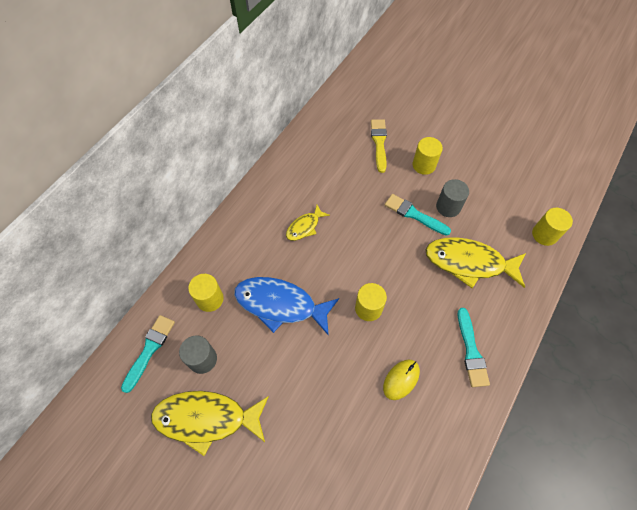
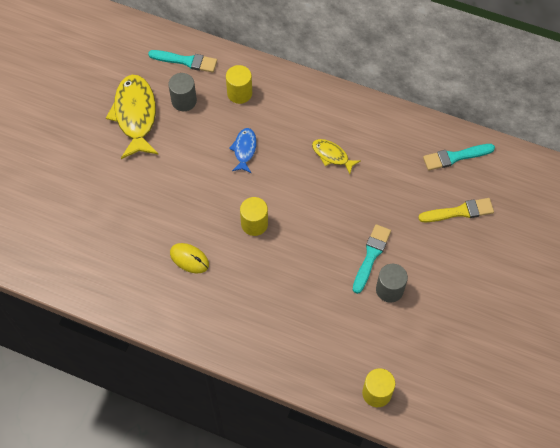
camera: 80 degrees right, 0 degrees up
(280, 304) = (244, 150): blue fish -> blue fish, size x0.52
(424, 165) = (440, 261): yellow cylinder -> none
(469, 263) = (323, 314): yellow fish -> none
(471, 351) = (226, 319): turquoise brush -> turquoise brush (455, 157)

